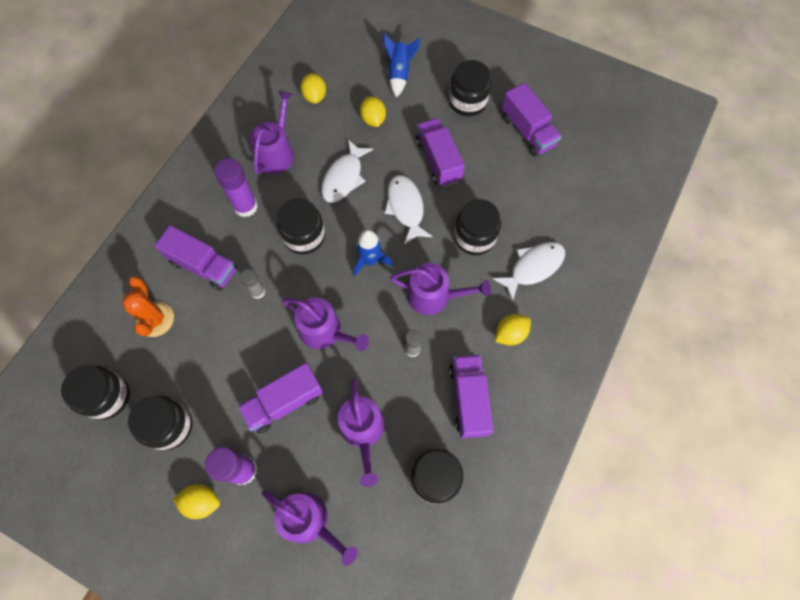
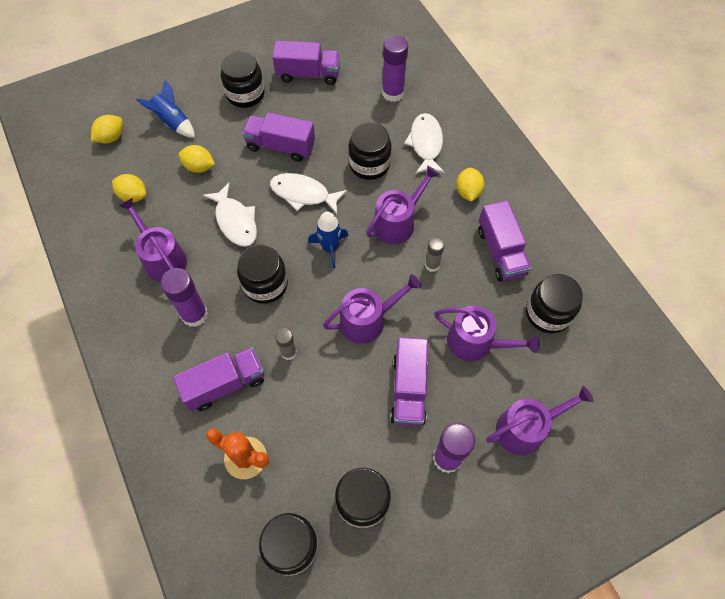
camera: 55 degrees left, 5 degrees down
(202, 502) = (453, 510): yellow lemon -> yellow lemon (111, 138)
(468, 399) = (501, 252): purple truck -> purple truck turned 135 degrees counterclockwise
(565, 207) = (393, 93): none -> purple glue stick

